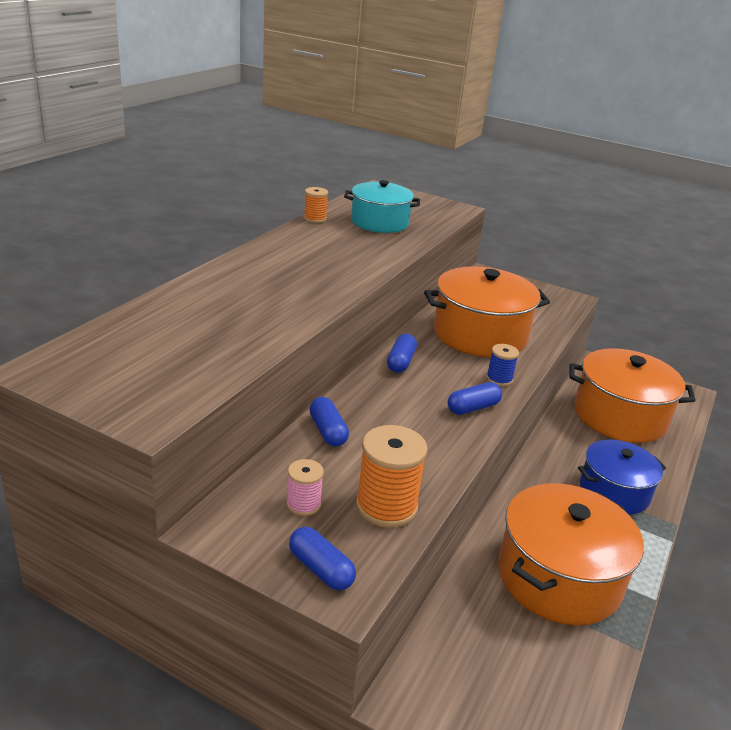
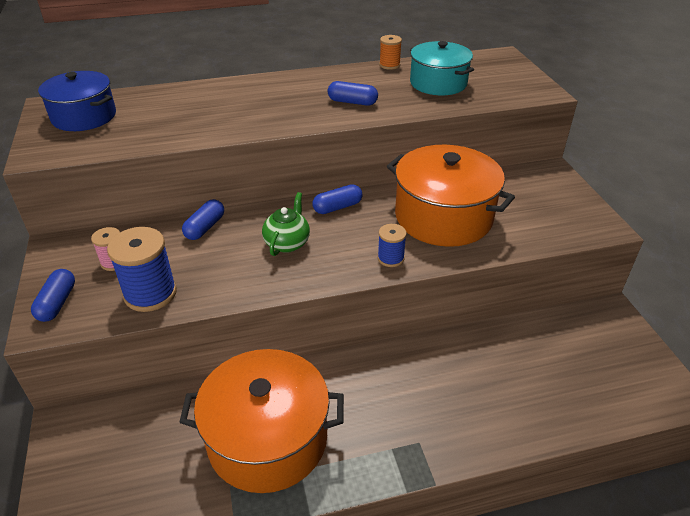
camera: 50 degrees right, 10 degrees up
(386, 506) = (150, 293): orange spool -> blue spool
(414, 407) = (287, 243): none -> green teapot
(473, 408) = (327, 267): blue capsule -> blue capsule (352, 102)
(614, 492) = (425, 418): blue pot -> blue pot (84, 117)
(620, 416) = (549, 366): orange pot -> none

